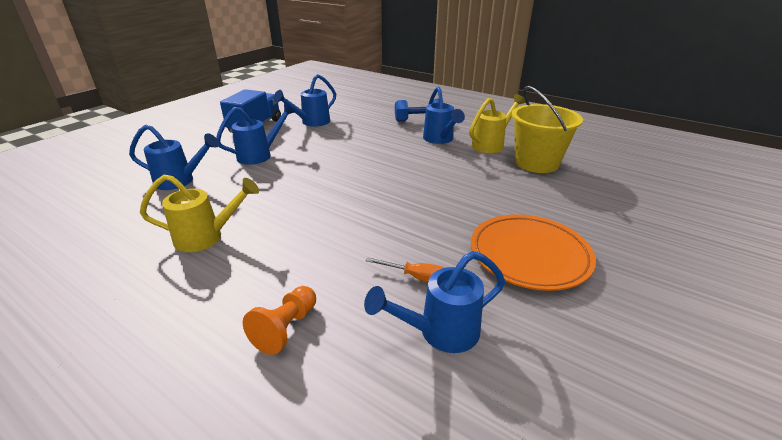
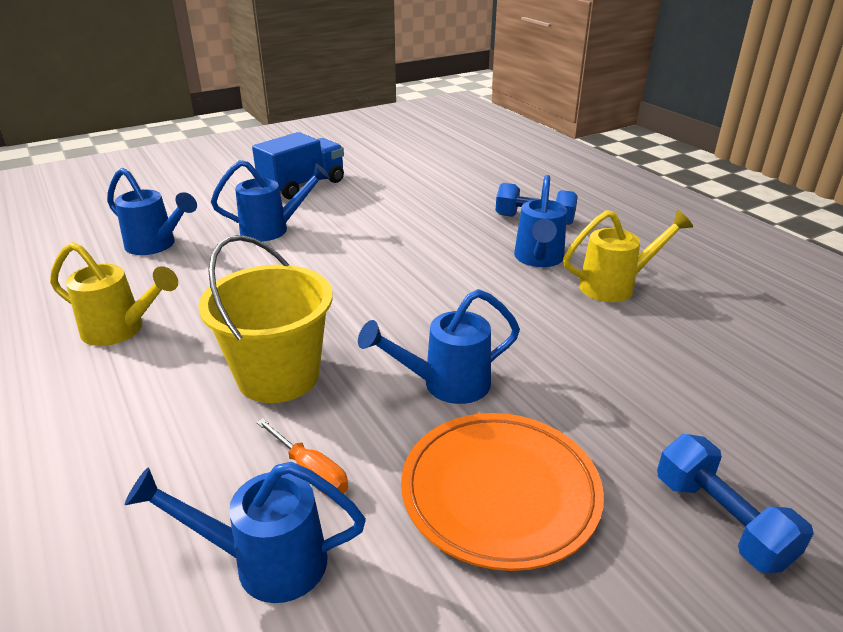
camera: 25 degrees right, 0 degrees up
(286, 328) = (100, 481): orange pawn -> none
(311, 122) = (378, 193): blue watering can -> blue watering can (445, 385)
(536, 163) = (664, 337): yellow bucket -> yellow bucket (278, 376)
(635, 235) = (721, 520): none -> blue dumbbell

